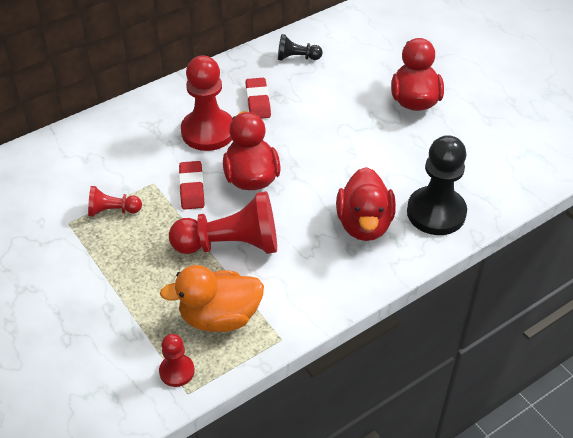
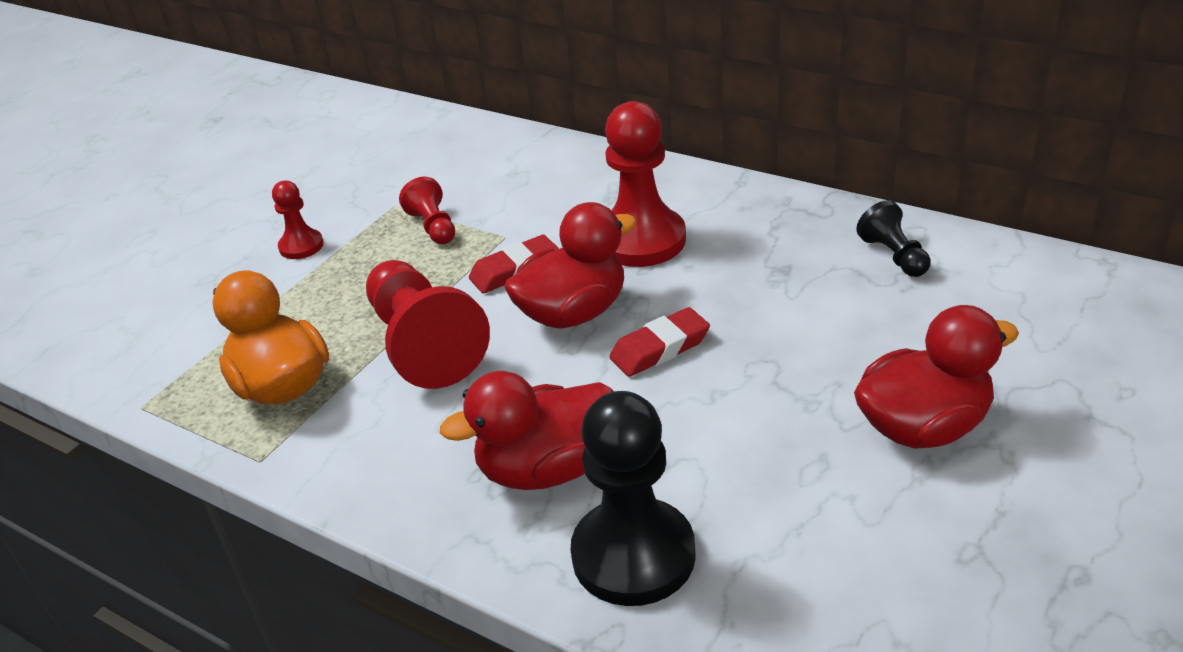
camera: 70 degrees right, 10 degrees down
(177, 371) = (175, 383): red pawn -> red pawn (301, 246)
(258, 101) = (748, 258): red eraser -> red eraser (660, 348)

